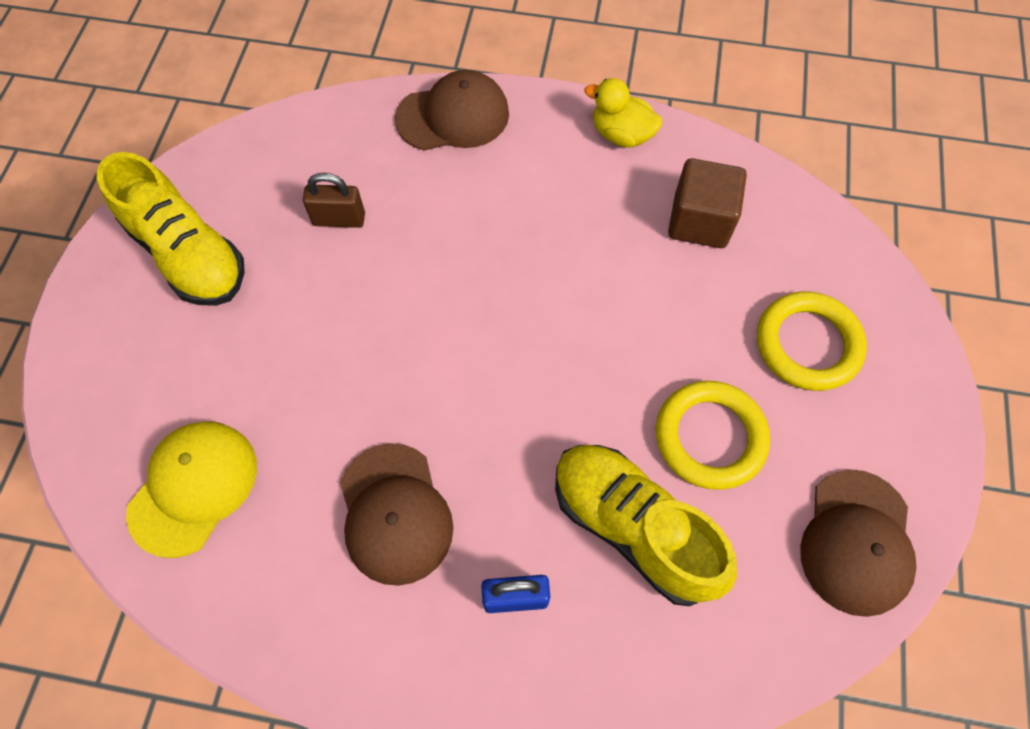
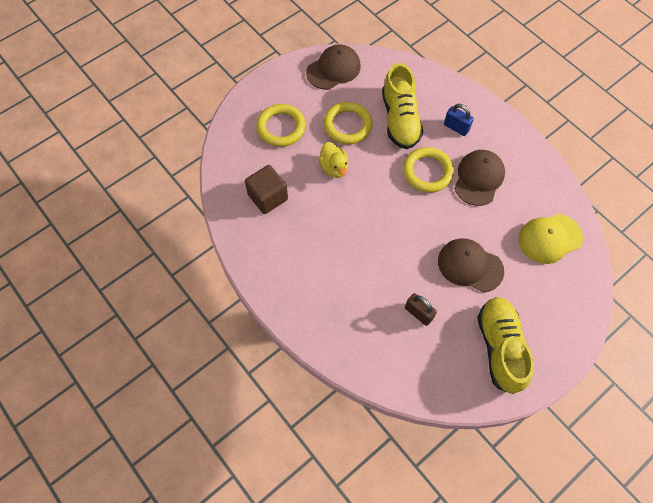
camera: 140 degrees left, 0 degrees up
(453, 116) = (323, 329): brown cap -> brown cap (470, 266)
(496, 454) = (427, 172): none -> yellow ring
(621, 135) = (257, 259): yellow duck -> yellow duck (334, 168)

